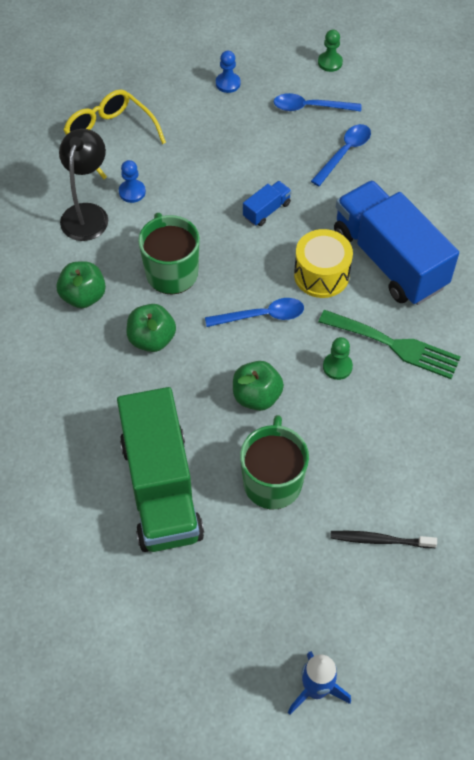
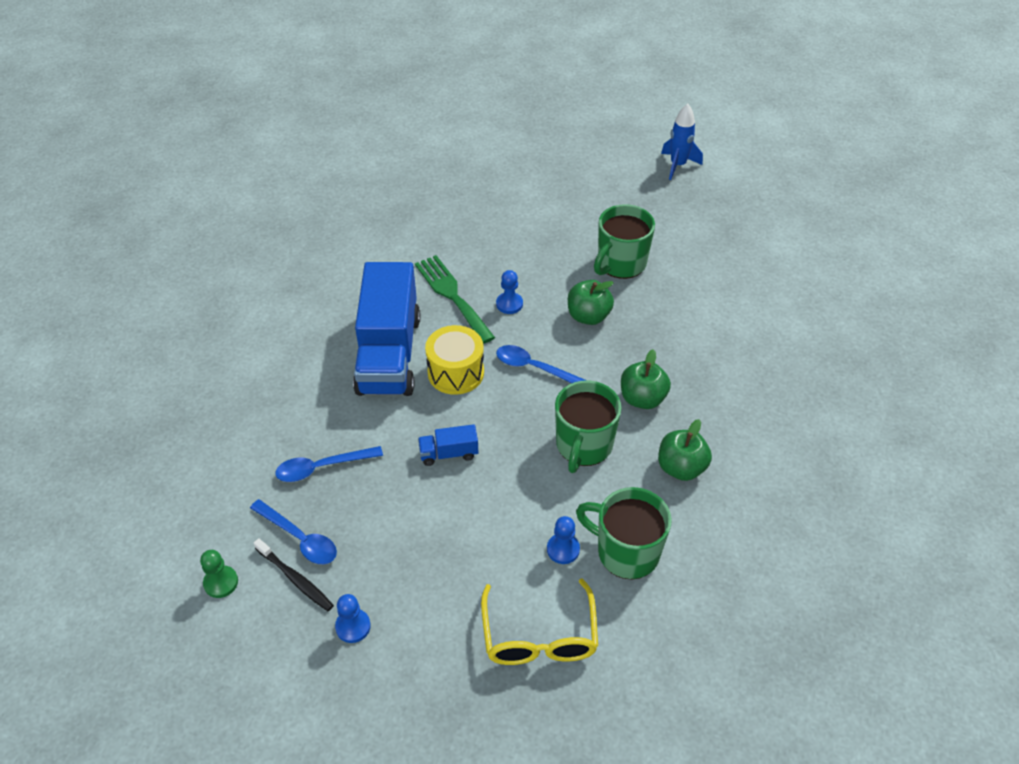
camera: 145 degrees left, 10 degrees down
(87, 213) = (626, 552): black lamp -> green mug
(161, 488) = (706, 297): green truck -> none
(337, 367) = (509, 304): green pawn -> blue pawn
(379, 540) = (577, 204): black toothbrush -> black toothbrush (296, 579)

